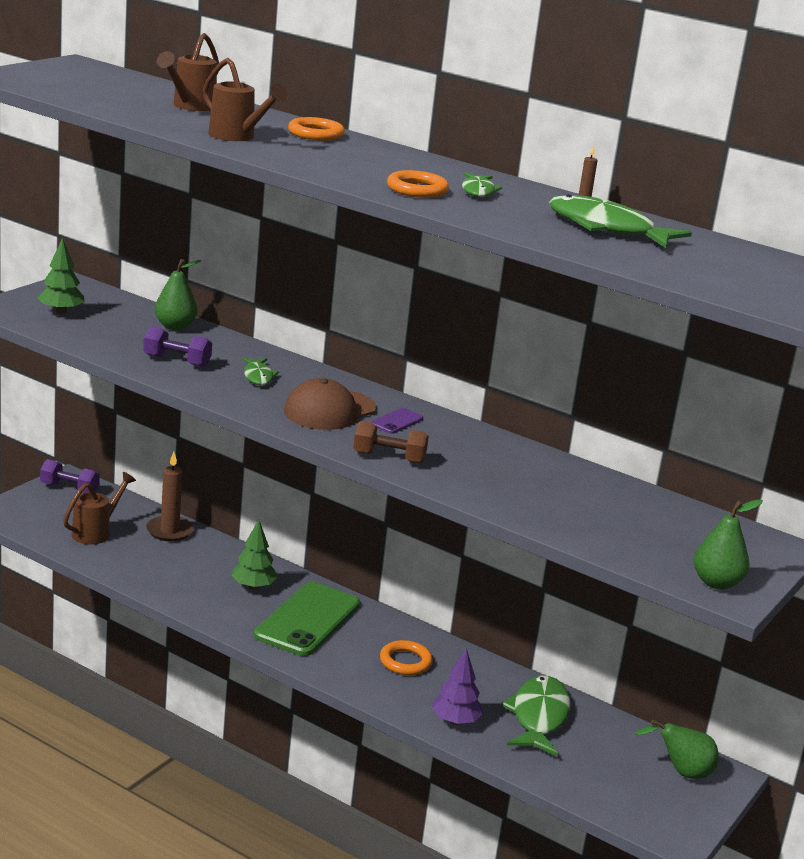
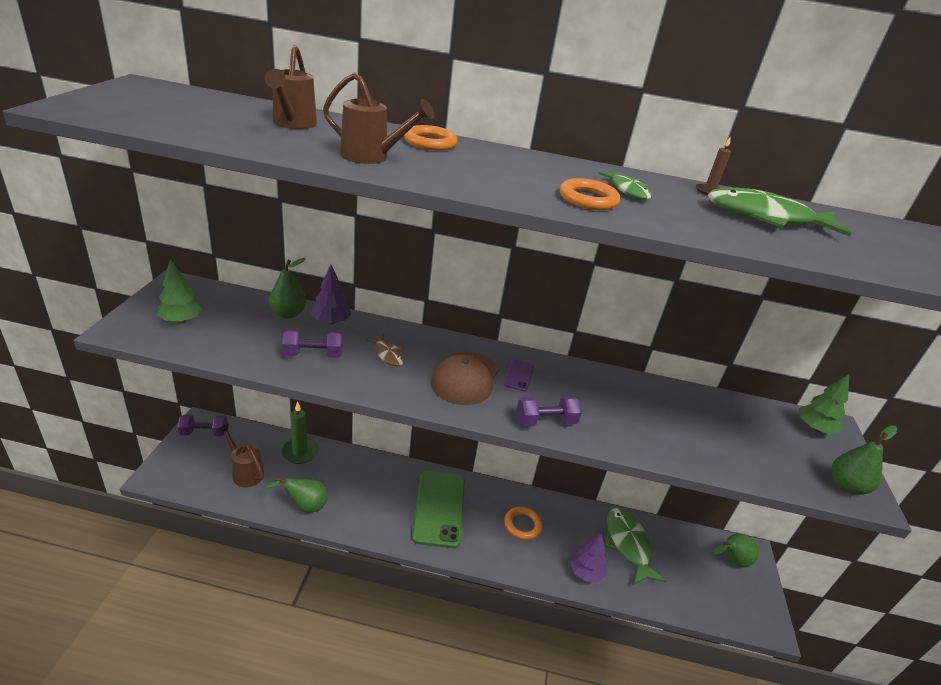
camera: 25 degrees left, 10 degrees up
(96, 532) = (245, 472): brown watering can -> brown watering can turned 60 degrees counterclockwise
(147, 576) = (305, 506): none -> green pear
(169, 531) = (300, 452): brown candle -> green candle
(217, 341) = (331, 322): none -> purple tree
(253, 586) = (386, 488): green tree -> green tree (814, 428)
(258, 376) = (388, 354): green fish -> brown fish
(389, 457) = (545, 421): brown dumbbell -> purple dumbbell

